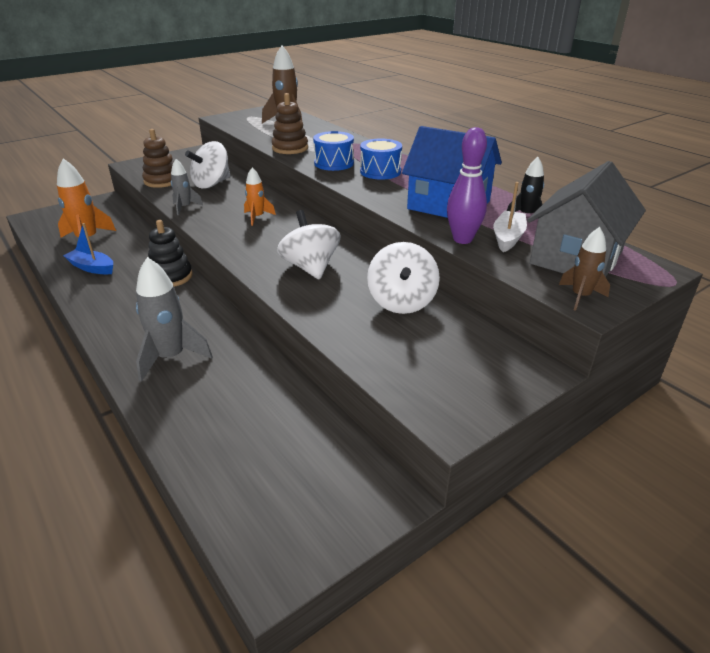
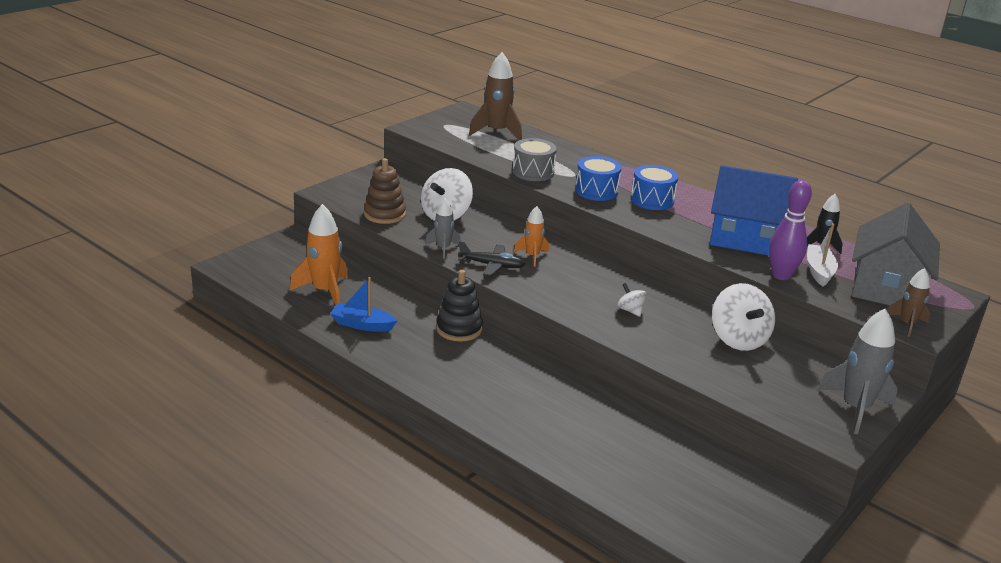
camera: 15 degrees left, 5 degrees down
(171, 357) = (530, 412): grey rocket -> grey rocket (855, 408)
(214, 222) = (492, 265): none -> black plane
(290, 148) = (533, 172): brown stacking toy -> grey drum
(310, 267) = (630, 310): white spinning top -> white spinning top, size x0.49

